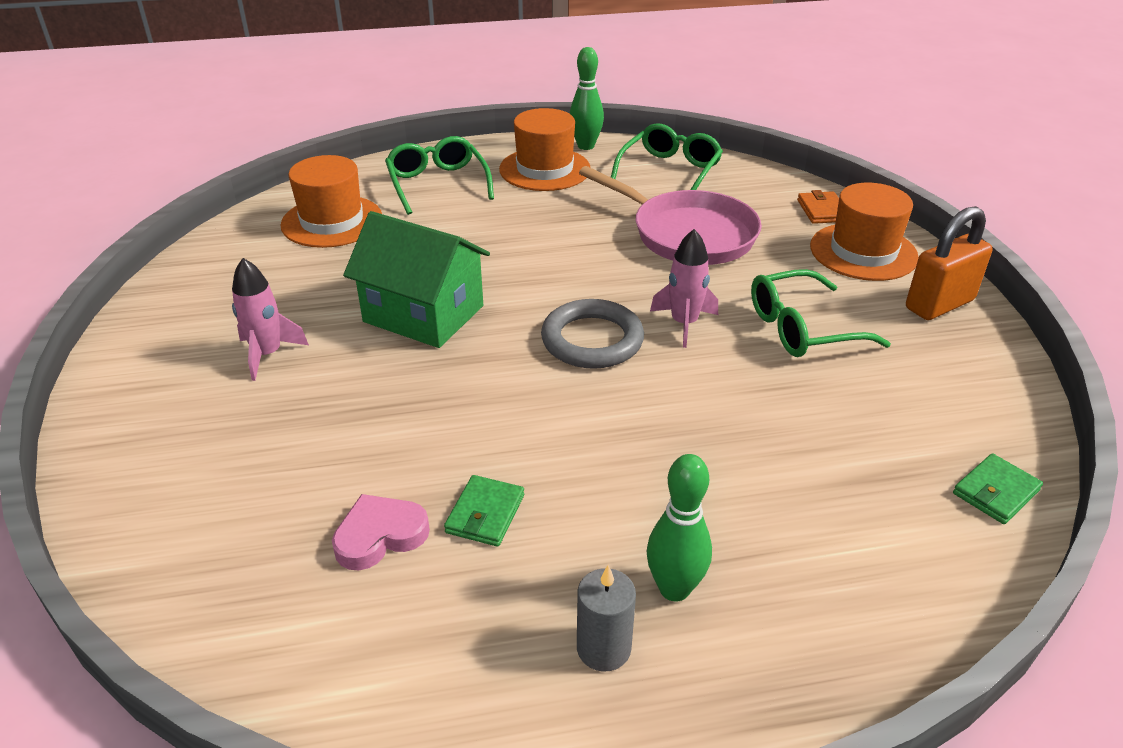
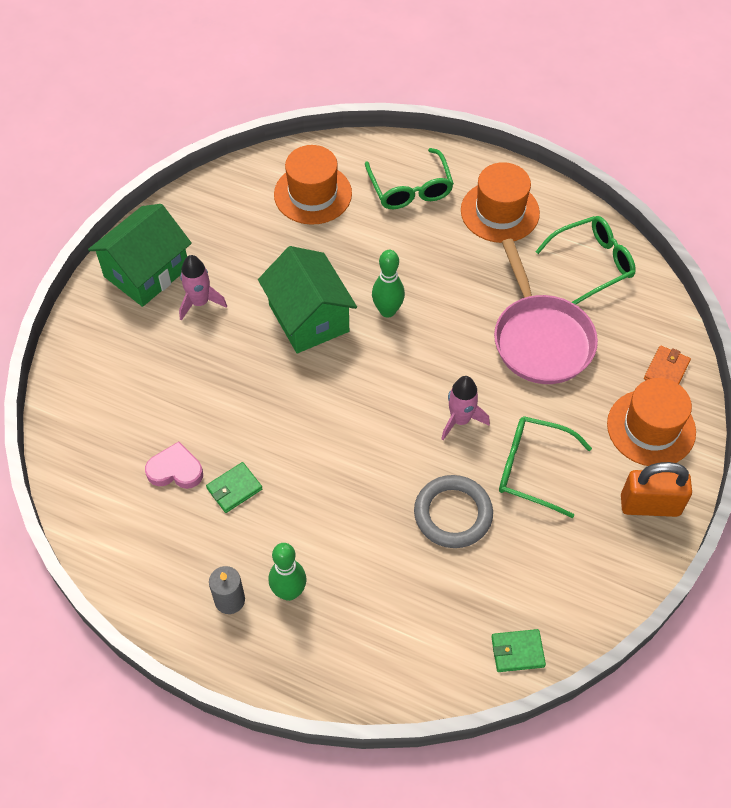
camera: 35 degrees right, 20 degrees up
(166, 356) = (146, 272): none -> green house
(437, 184) = (410, 189): green glasses -> green glasses turned 150 degrees clockwise
(586, 146) = (554, 199): green bowling pin -> green bowling pin (387, 311)
(592, 340) = (391, 400): grey ring -> grey ring (453, 514)

